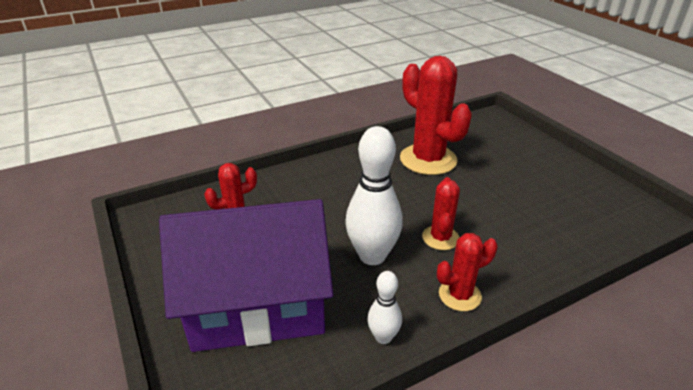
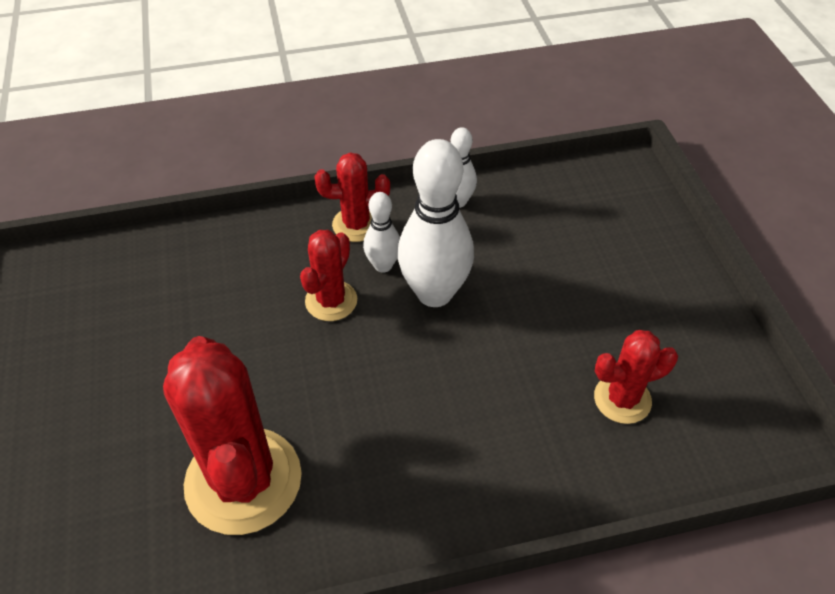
camera: 165 degrees left, 15 degrees up
(257, 305) = (587, 258): purple house -> none
(419, 267) = (383, 265): none -> white bowling pin

